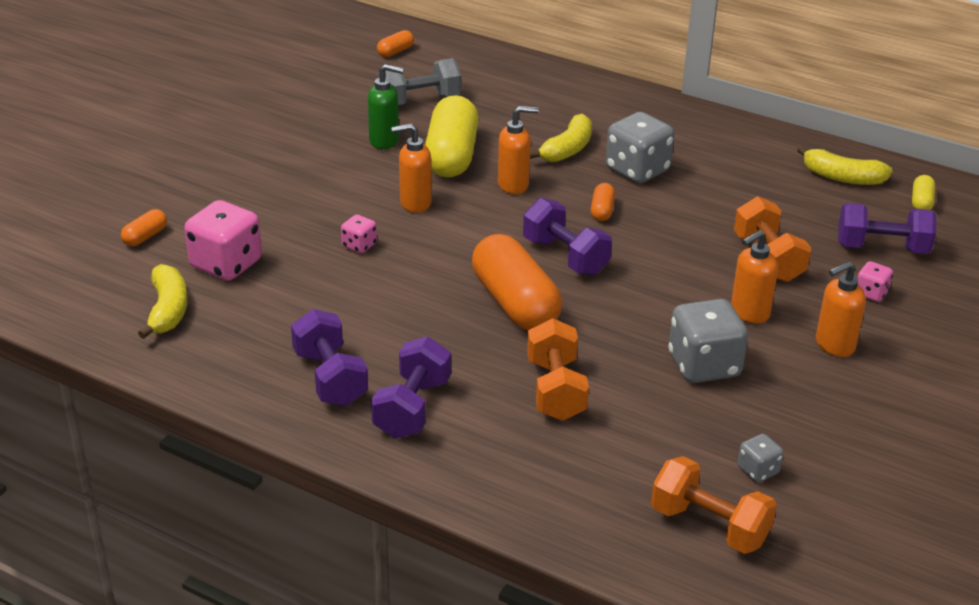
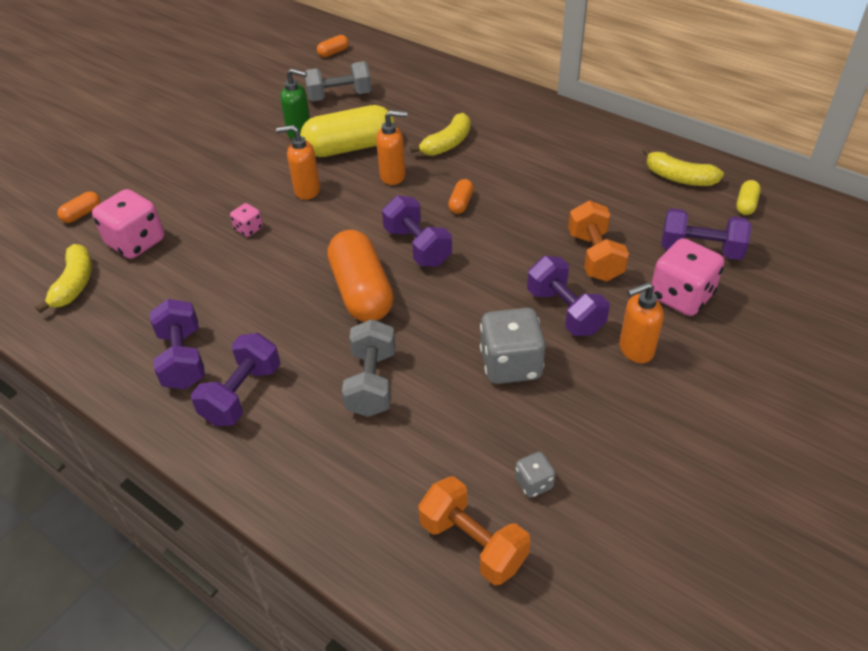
camera: 10 degrees right, 10 degrees up
(451, 156) = (350, 147): yellow capsule -> yellow capsule turned 60 degrees clockwise
(555, 390) = (372, 383): orange dumbbell -> grey dumbbell
(637, 170) = (501, 165): grey dice -> none
(749, 313) = (565, 311): orange soap dispenser -> purple dumbbell
(871, 293) = (681, 296): pink dice -> pink dice, size x2.02

